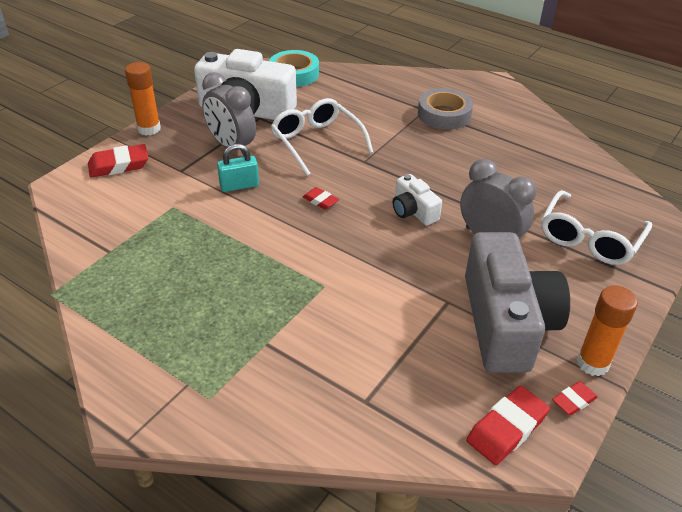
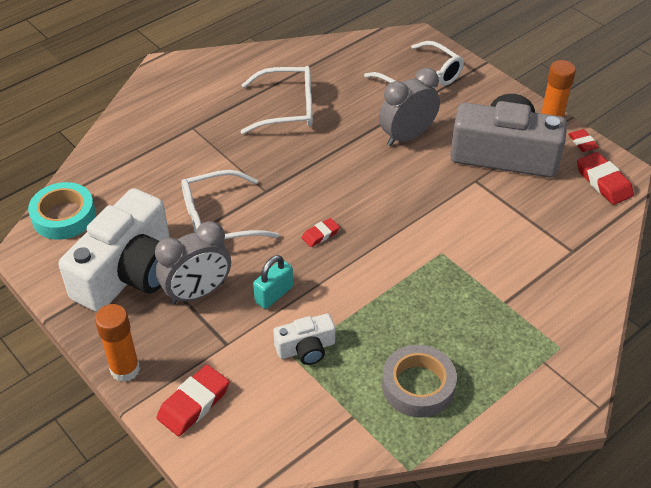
camera: 75 degrees left, 5 degrees up
(119, 165) = (194, 403): red eraser -> red eraser turned 45 degrees clockwise
(239, 185) = (274, 294): turquoise padlock -> turquoise padlock turned 45 degrees clockwise
(413, 211) = (355, 173): white camera -> white camera (306, 348)
(444, 114) = (208, 116): grey tape -> grey tape (418, 386)
(482, 155) = (287, 109): none -> white glasses

